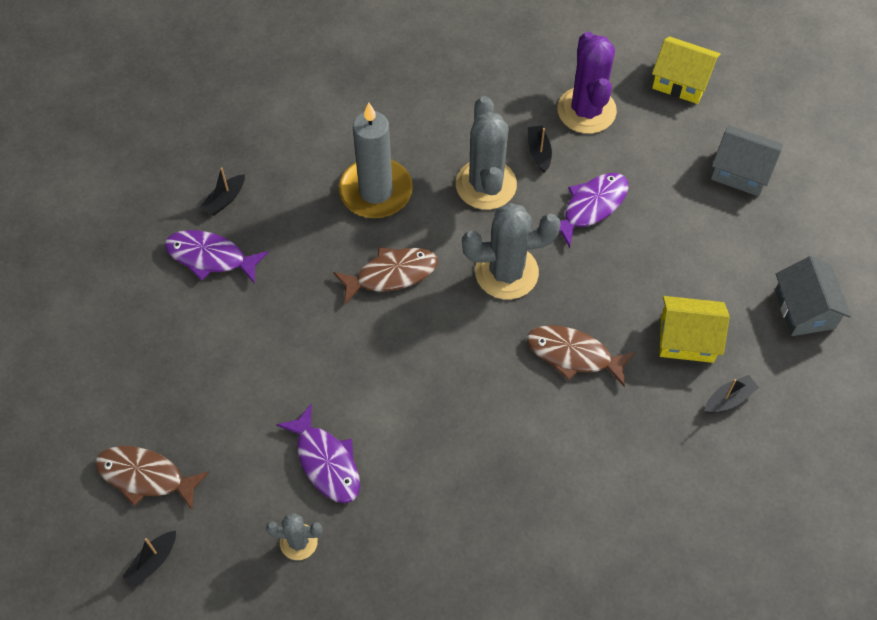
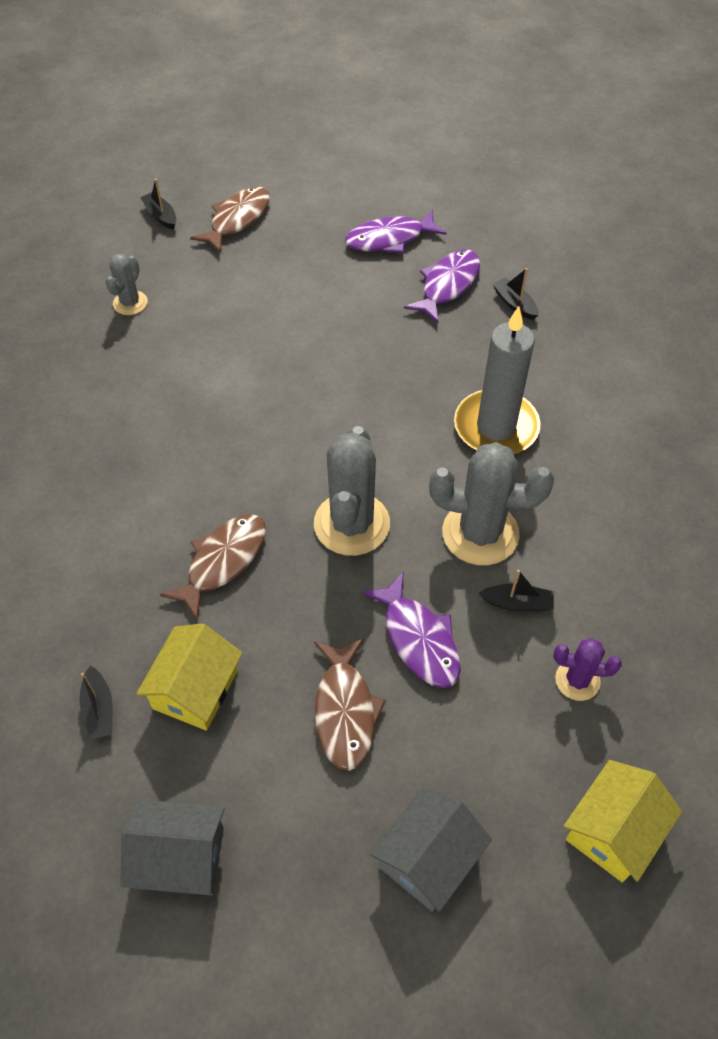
camera: 105 degrees right, 5 degrees down
(326, 461) = (196, 333): purple fish -> purple fish (390, 239)
(391, 274) = (382, 419): brown fish -> brown fish (345, 710)
(586, 110) = (577, 680): purple cactus -> purple cactus, size x0.53

